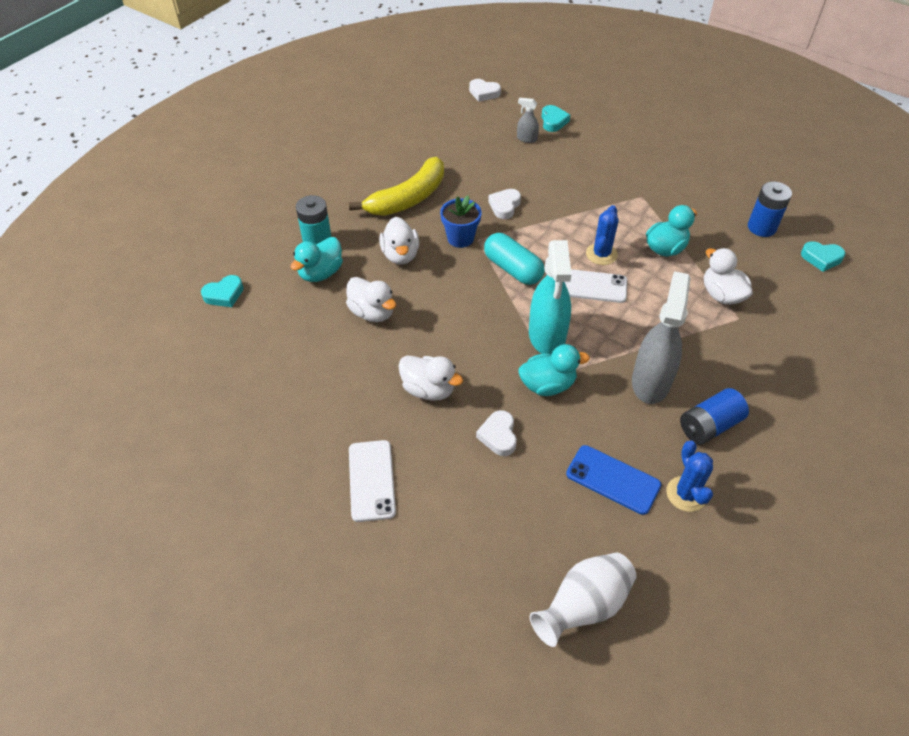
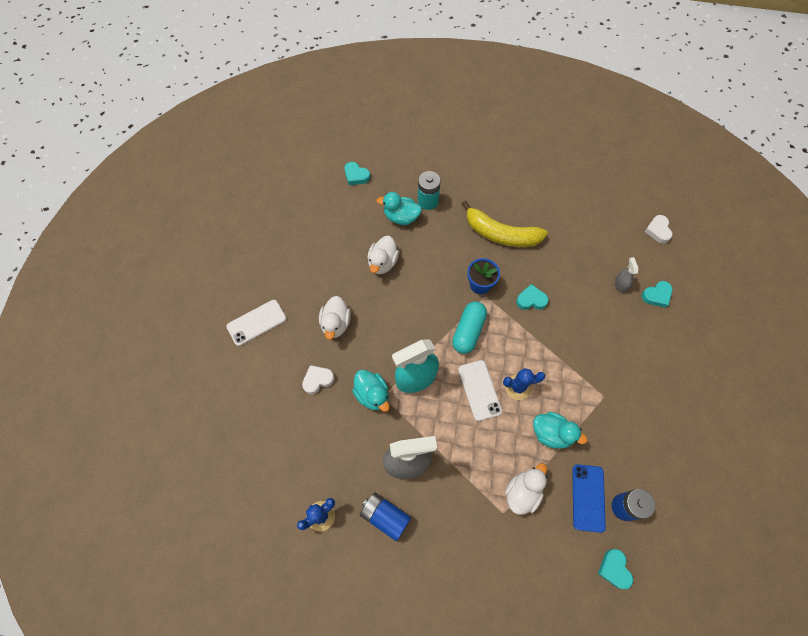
camera: 65 degrees right, 15 degrees up
(400, 255) = (442, 255): white duck -> none
(504, 206) = (531, 300): white heart -> turquoise heart
(583, 606) = (217, 475): white vase -> none
(613, 480) = (313, 464): blue phone -> blue phone (588, 497)

